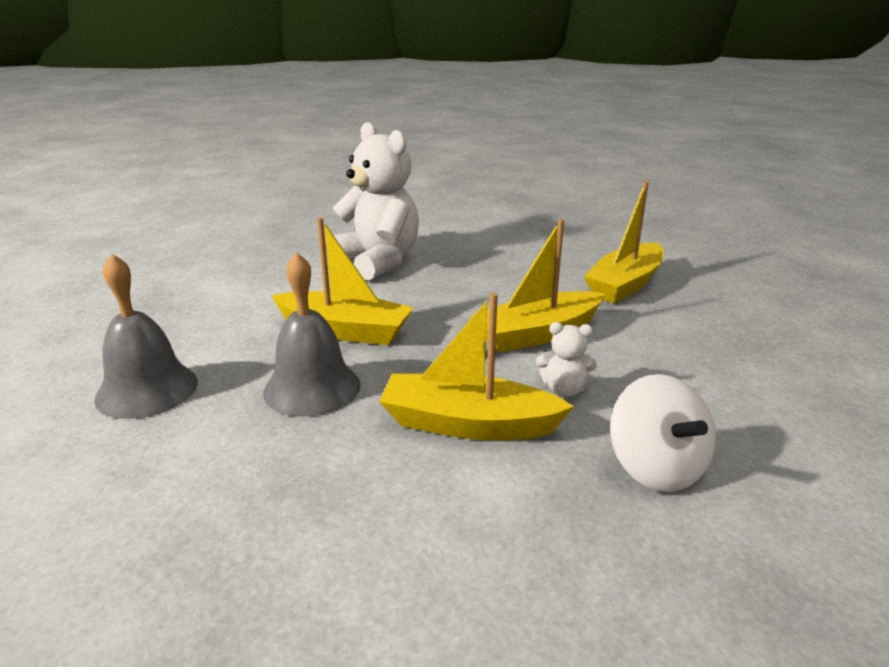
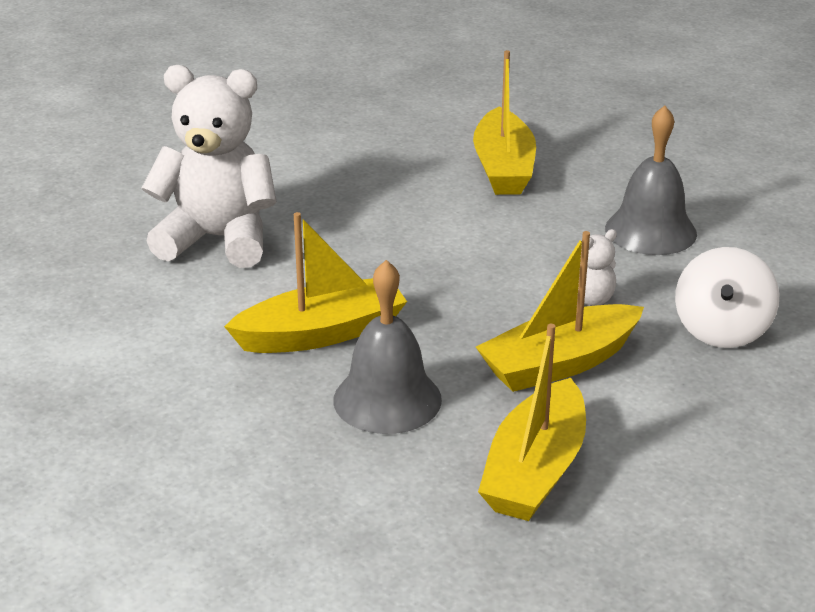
camera: 40 degrees left, 5 degrees up
(147, 390) = (236, 480): grey bell -> grey bell (650, 231)
(538, 334) = (500, 256): yellow boat -> yellow boat (535, 470)
(655, 468) = (721, 330): white spinning top -> white spinning top turned 75 degrees clockwise

